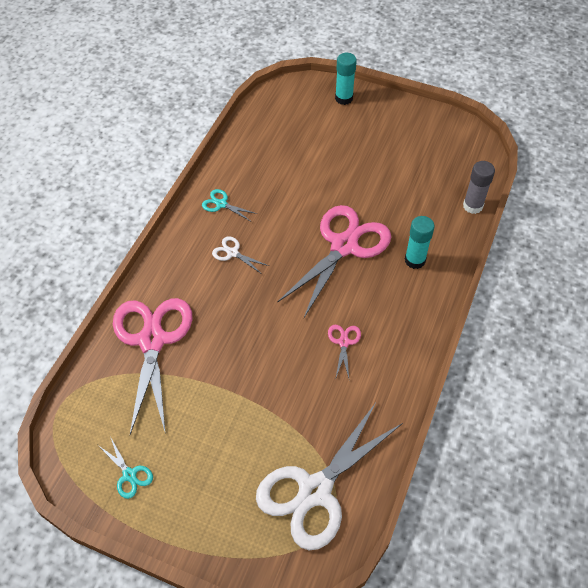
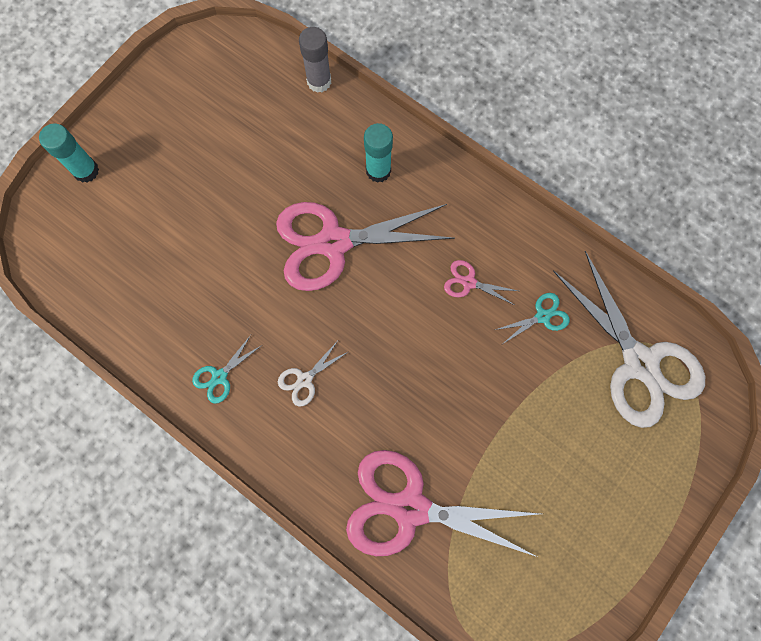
camera: 75 degrees left, 20 degrees up
(129, 475) = (583, 564): turquoise scissors -> turquoise scissors (542, 316)
(344, 246) = (334, 243): pink scissors -> pink scissors turned 60 degrees counterclockwise

